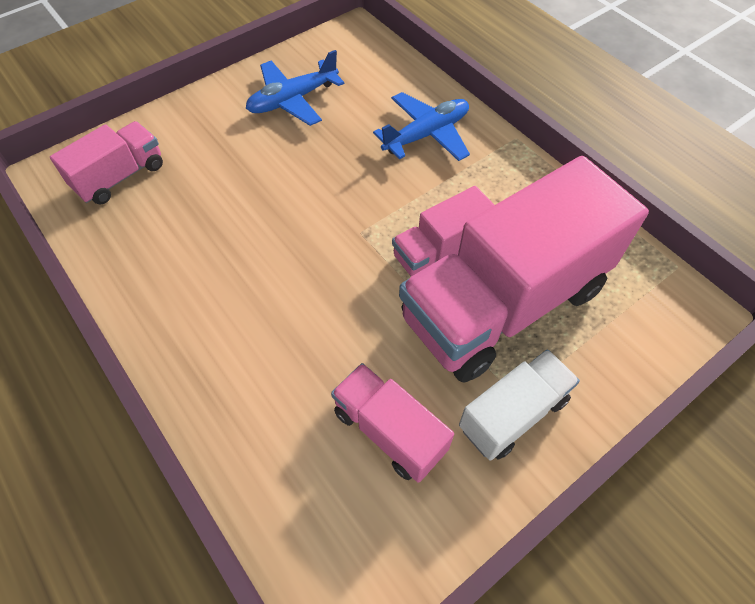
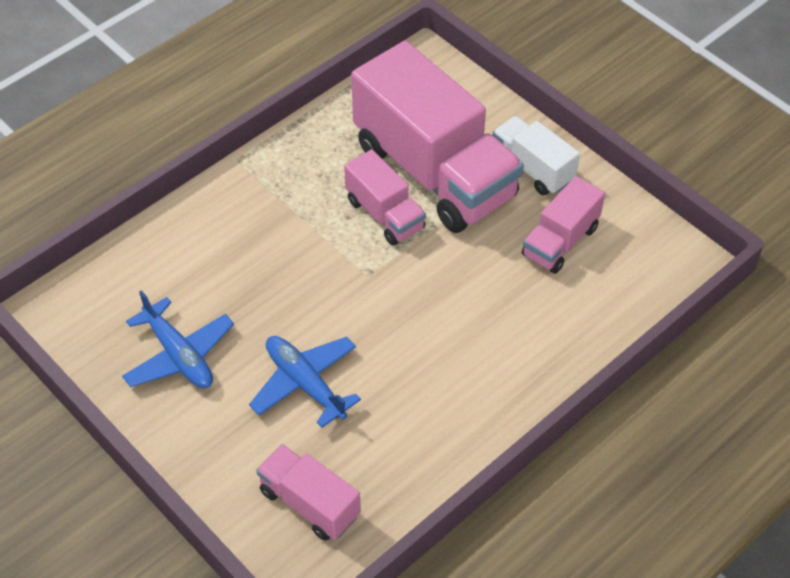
camera: 95 degrees left, 5 degrees down
(426, 135) = (234, 230): blue plane -> blue plane (305, 384)

